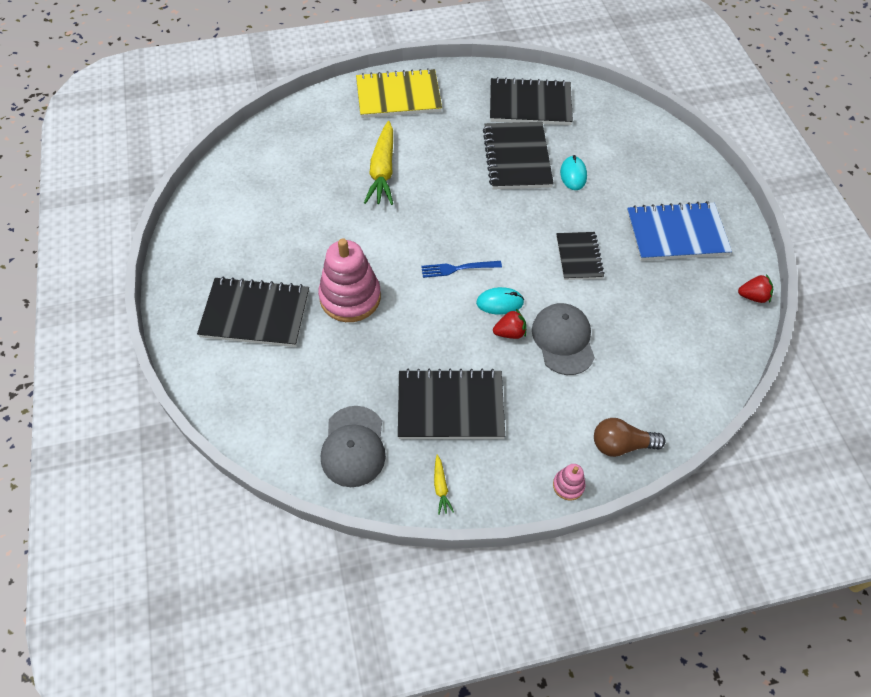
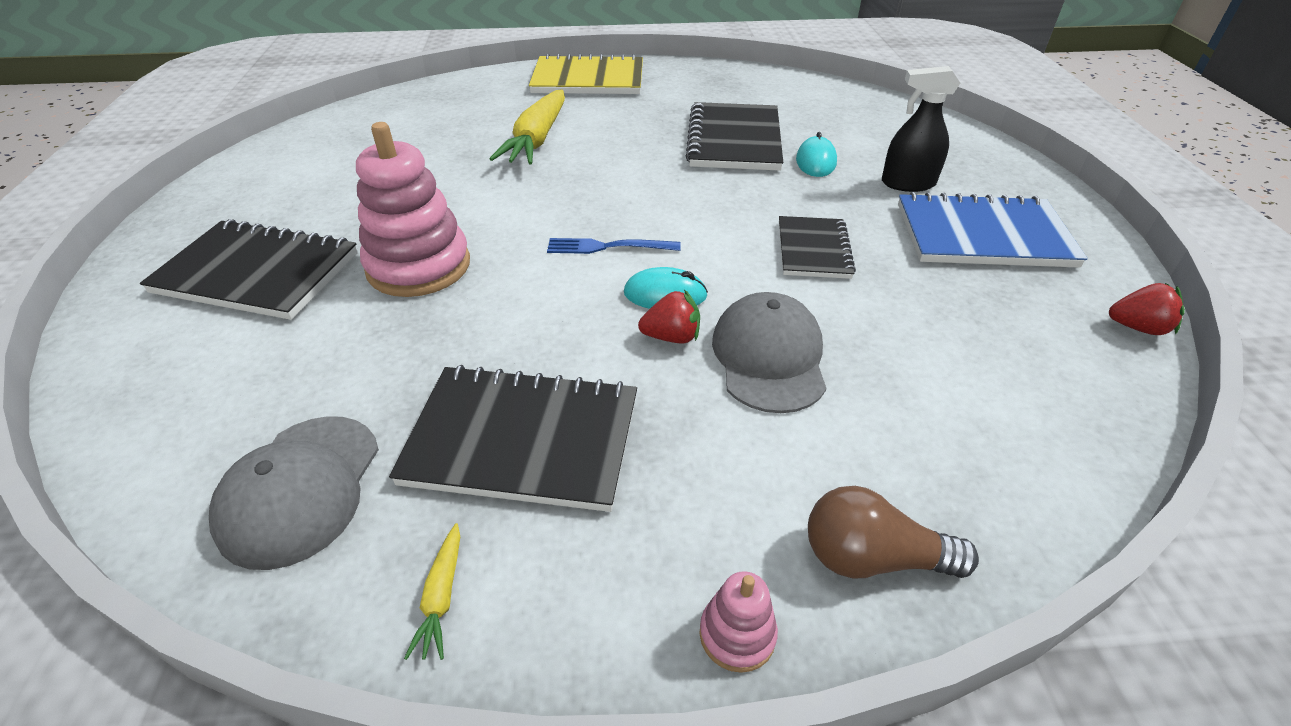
camera: 10 degrees right, 15 degrees down
(530, 104) = (763, 95): black notebook -> none
(632, 191) = (907, 183): none -> black spray bottle

